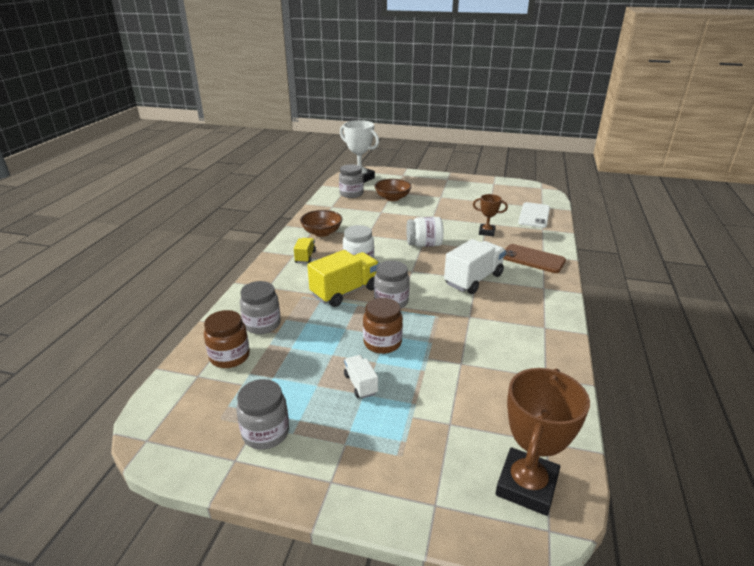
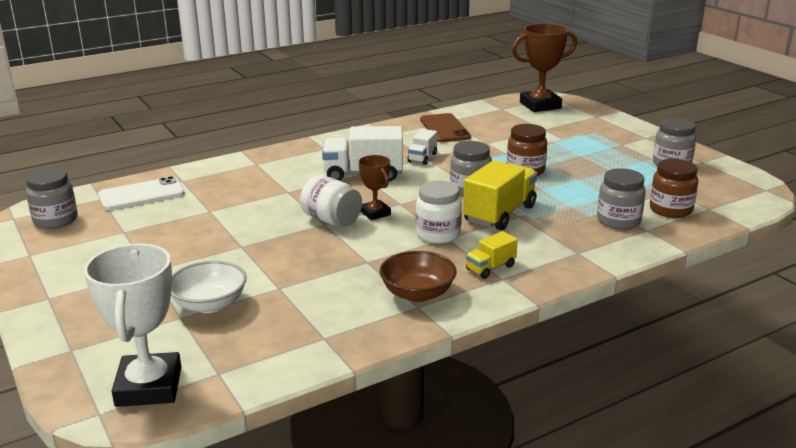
camera: 135 degrees left, 5 degrees down
(345, 291) = (499, 214): yellow truck -> yellow truck turned 120 degrees clockwise
(351, 194) = (244, 350): grey jar -> grey jar (55, 220)
(360, 384) = (576, 159): white truck -> white truck (422, 158)
(392, 198) = (209, 304): brown bowl -> white bowl
(486, 232) = (238, 202): brown trophy -> brown trophy (375, 213)
(532, 259) = (272, 165): brown phone -> brown phone (445, 128)

